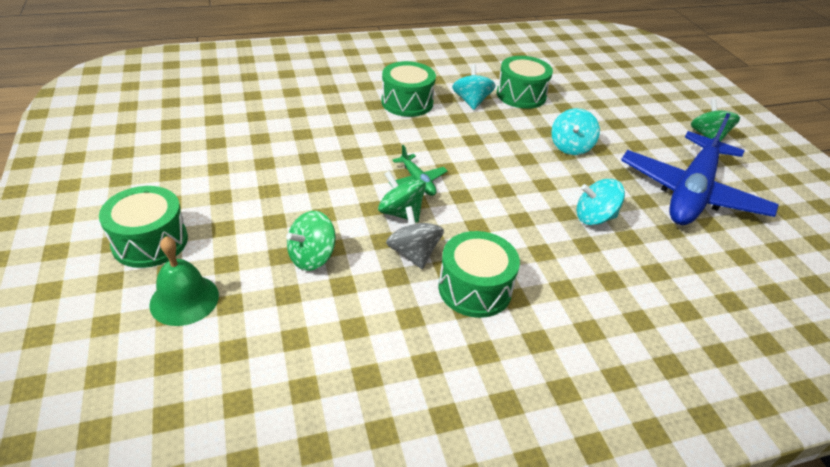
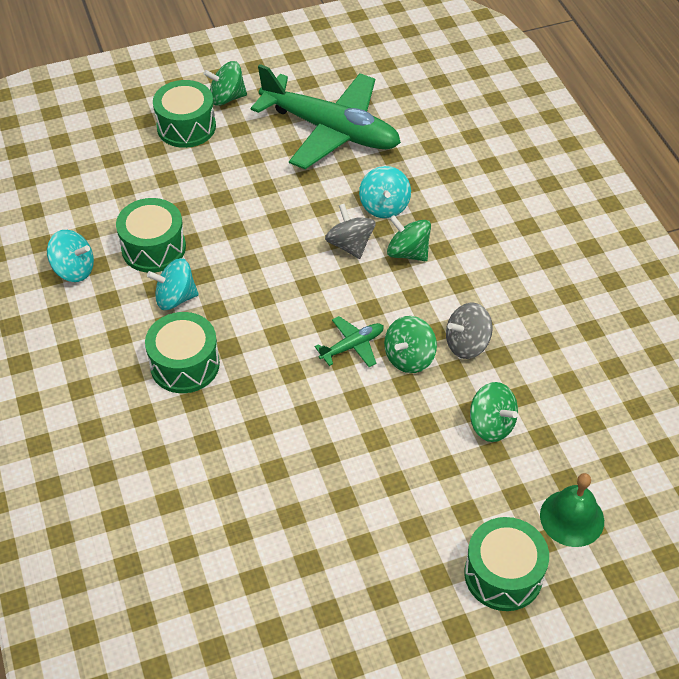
camera: 90 degrees left, 10 degrees up
(475, 288) = (501, 298): green drum -> green drum (186, 127)
(533, 227) = (408, 252): none -> green spinning top
(538, 191) = (350, 245): none -> grey spinning top
(570, 147) = (264, 211): turquoise spinning top -> turquoise spinning top (74, 270)
(691, 192) = (331, 130): blue plane -> green plane

